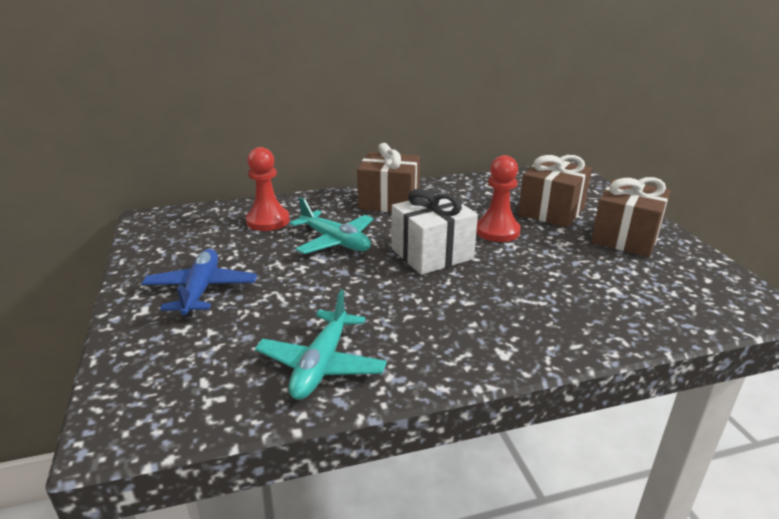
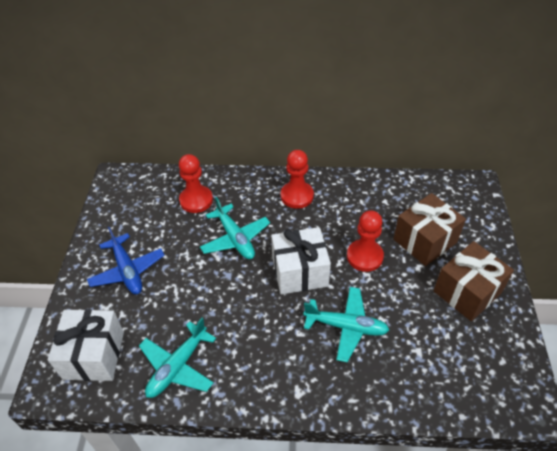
camera: 20 degrees right, 20 degrees up
(183, 380) = (94, 355): none -> white gift
(201, 290) = (127, 270): blue plane -> blue plane turned 135 degrees clockwise
(389, 201) = (297, 196): brown gift -> red pawn
(519, 286) = (346, 327): none -> turquoise plane

